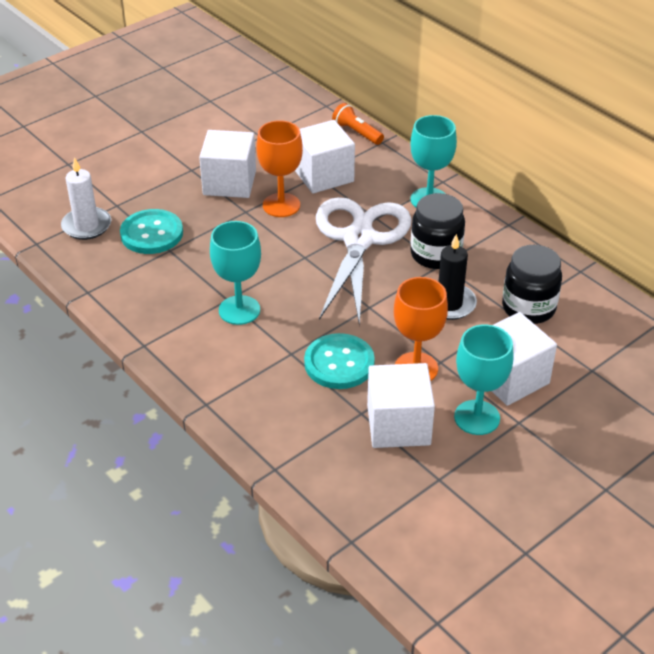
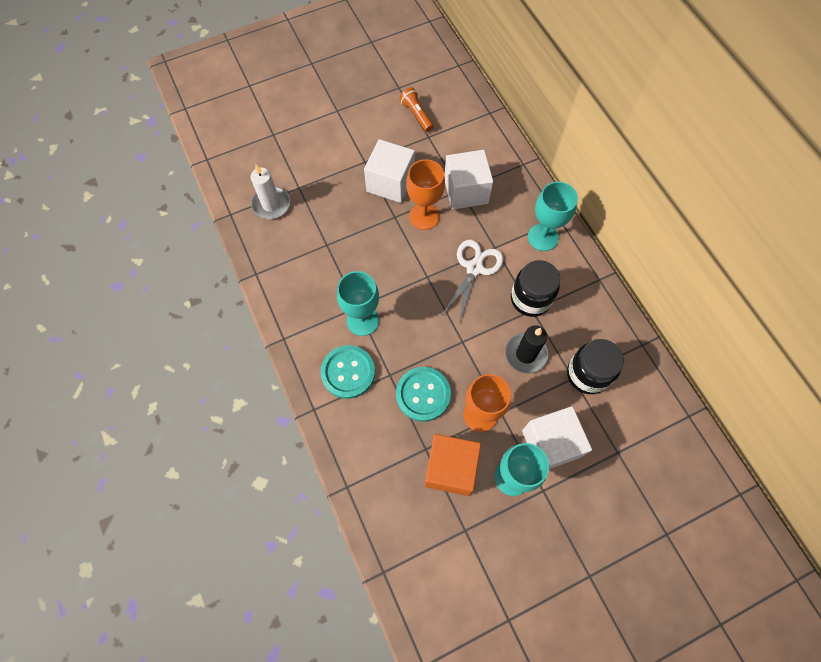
camera: 15 degrees right, 25 degrees up
(152, 234) = (317, 224): turquoise button -> turquoise button (348, 372)
(357, 133) = (506, 149): orange flashlight -> orange flashlight (416, 115)
(359, 240) = (474, 268): white scissors -> white scissors, size x0.61
(398, 425) = (450, 468): white cube -> orange cube

